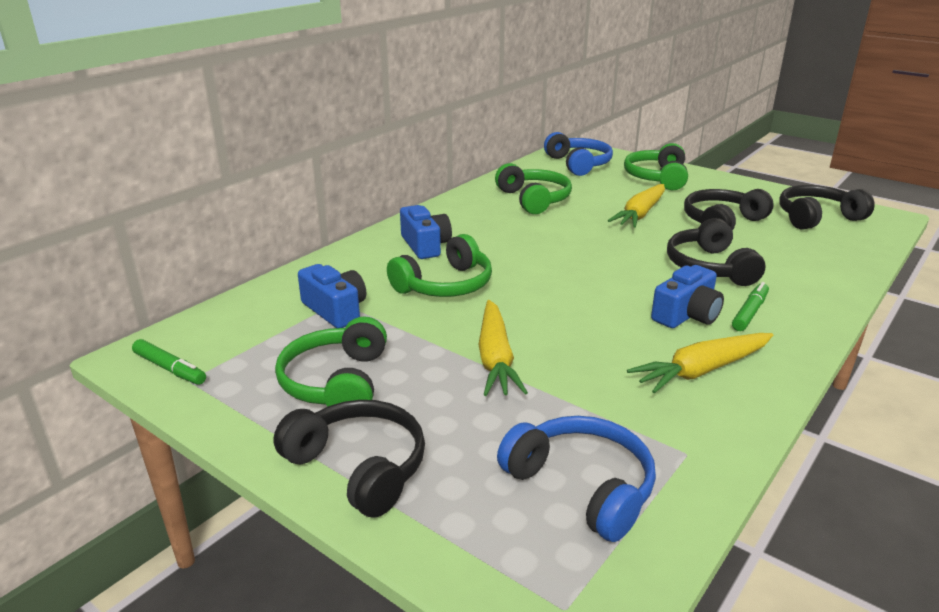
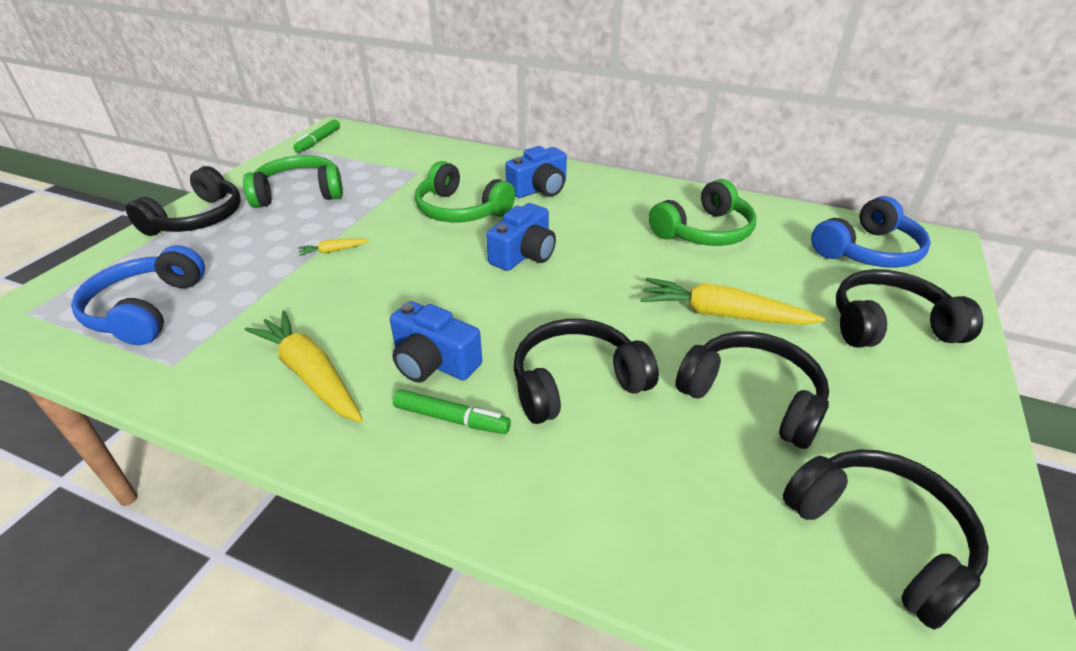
camera: 75 degrees right, 10 degrees up
(335, 310) = (404, 174): blue camera -> blue camera (524, 254)
(495, 358) = (333, 251): yellow carrot -> yellow carrot, size x0.45
(582, 486) = (146, 310): blue headphones -> blue headphones turned 150 degrees clockwise
(657, 178) = (889, 325): green headphones -> black headphones

